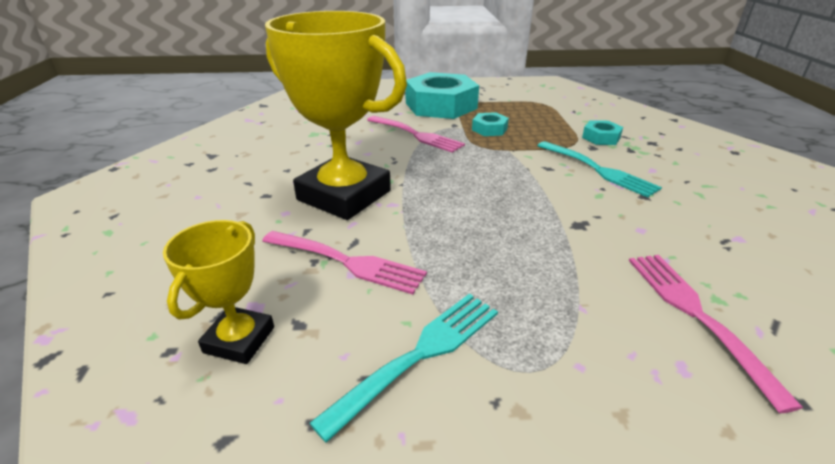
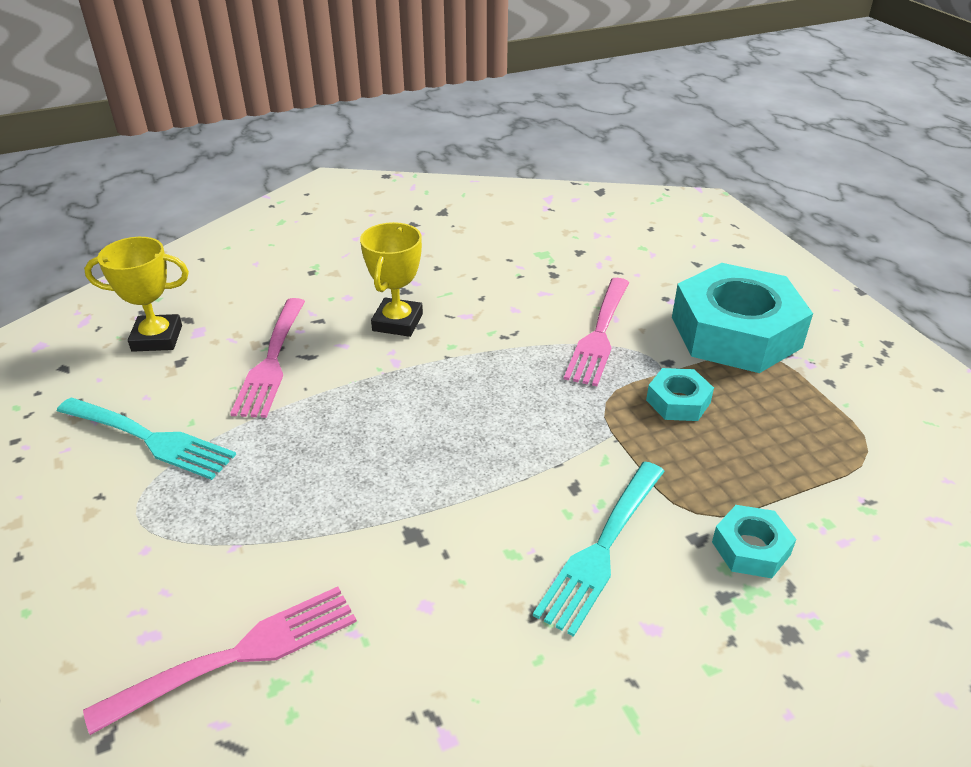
camera: 70 degrees right, 5 degrees up
(344, 195) = (397, 322): yellow trophy -> yellow trophy, size x0.50

